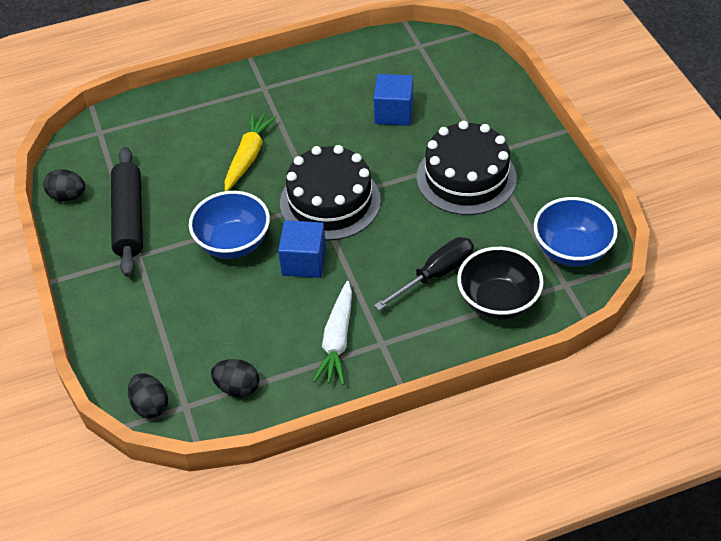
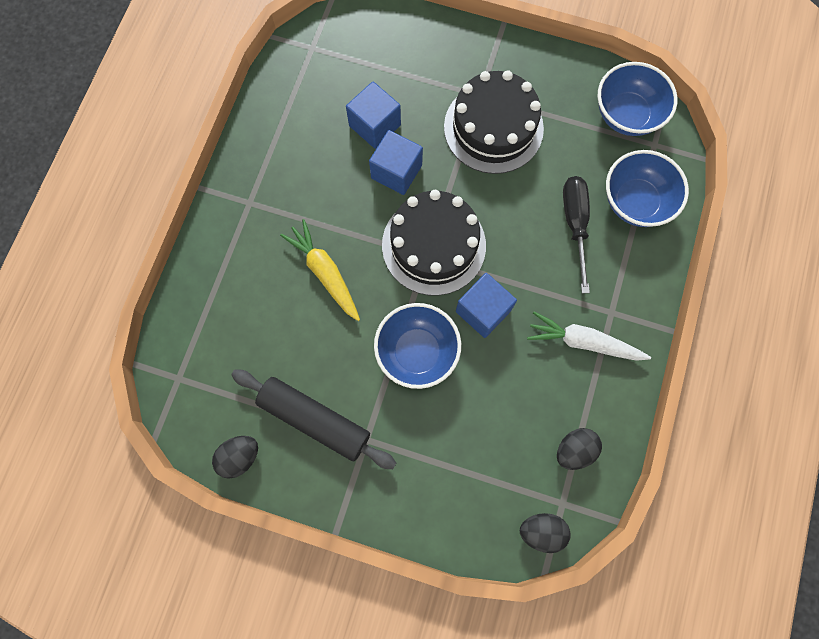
camera: 55 degrees left, 25 degrees up
(337, 340) = (584, 342): white carrot -> white carrot turned 150 degrees clockwise
(369, 146) = (396, 172): none -> blue cube
(498, 302) = (635, 202): black bowl -> blue bowl

